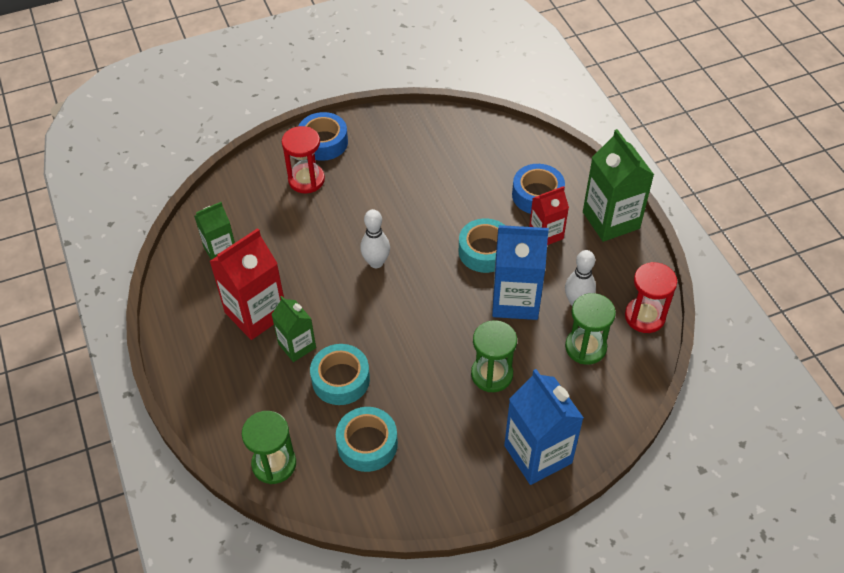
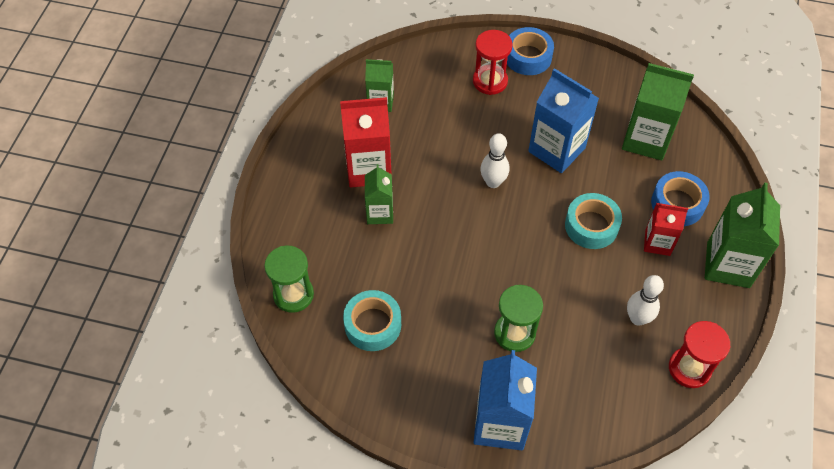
camera: 35 degrees right, 5 degrees up
(341, 379) = (392, 260): turquoise tape -> none
(474, 158) = (646, 139): none -> green carton
(515, 300) = (584, 283): blue carton -> blue carton (556, 150)
(585, 347) = (613, 361): green hourglass -> none

